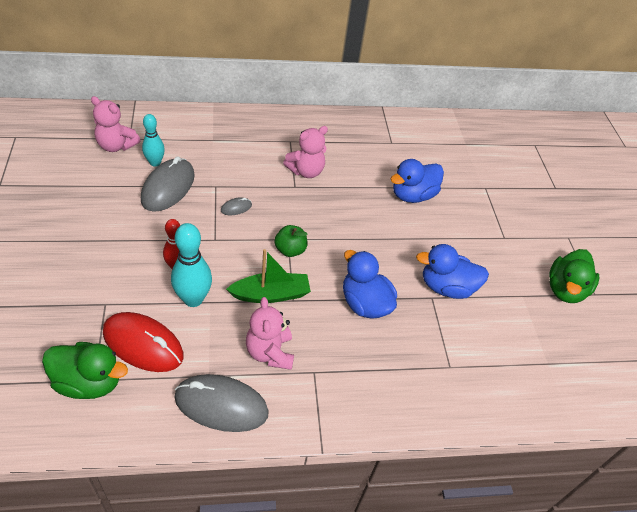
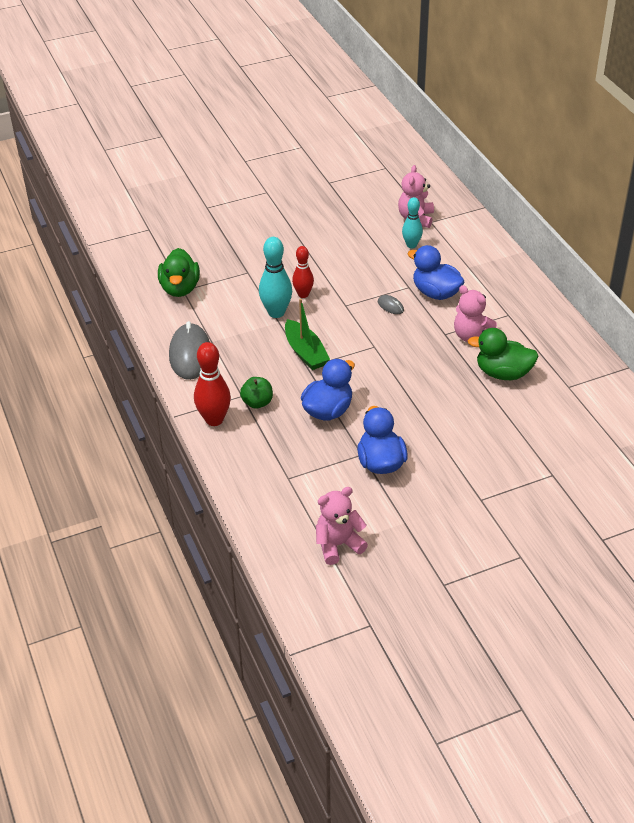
camera: 80 degrees right, 5 degrees down
(143, 344) = (222, 301): red mouse -> none
(168, 187) = (387, 262): grey mouse -> none
(270, 352) = (247, 367): pink teddy bear -> pink teddy bear (338, 545)
(290, 250) = (361, 351): green apple -> green apple (257, 402)
(343, 410) = (214, 419): none -> red bowling pin
(412, 195) = (494, 417): blue duck -> blue duck (436, 293)
(565, 290) = (434, 557): green duck -> green duck (503, 373)

